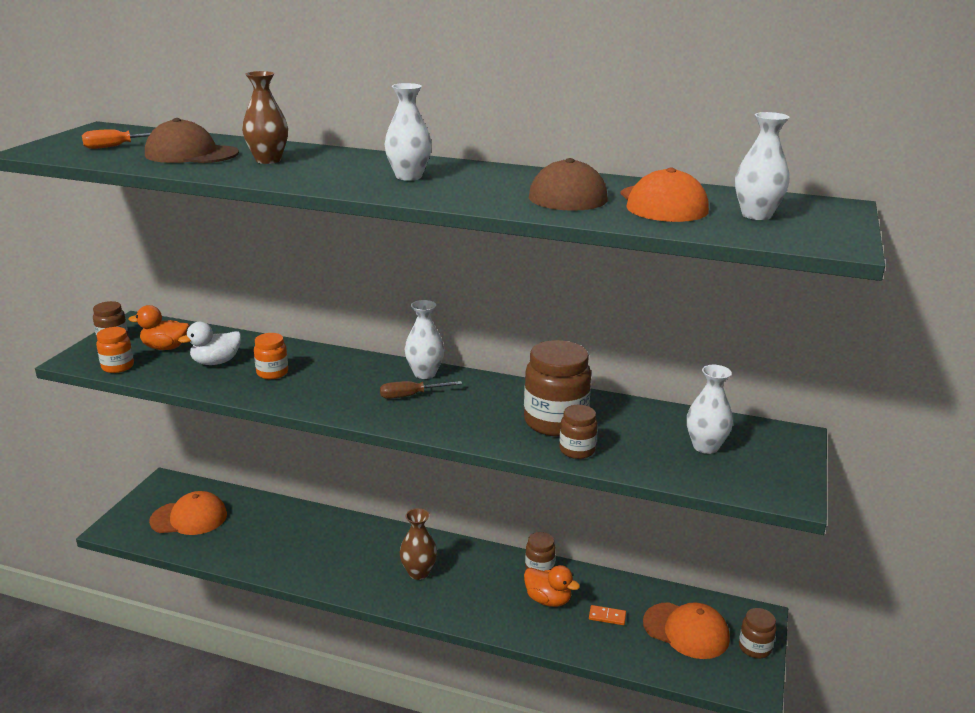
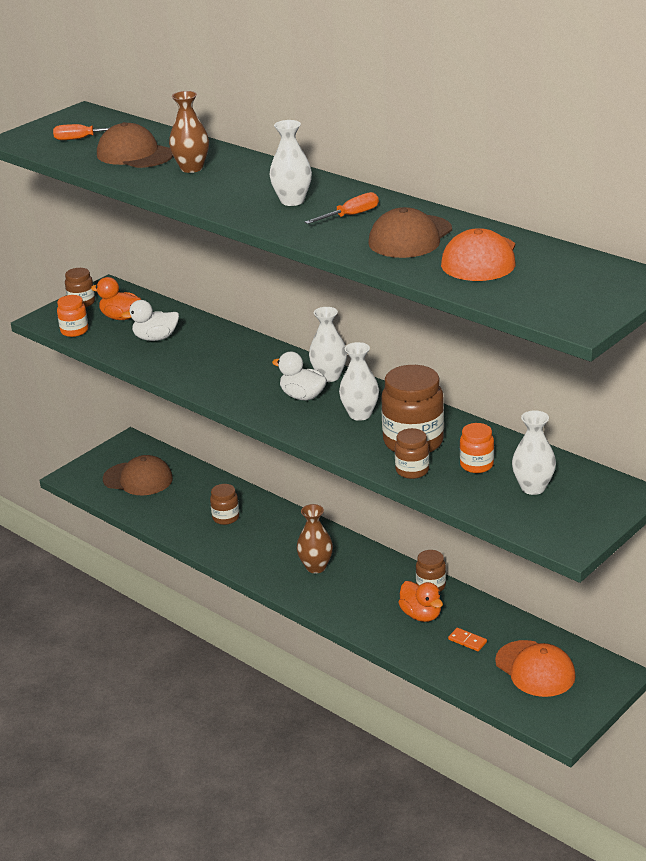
camera: 25 degrees right, 5 degrees up
(189, 518) = (138, 479): orange cap -> brown cap
(272, 373) = (197, 356): orange jar -> orange jar (476, 465)
(411, 396) = (302, 396): brown screwdriver -> white duck
(485, 183) = (350, 216): none -> orange screwdriver
(754, 648) = (591, 698): brown jar -> brown jar (226, 518)
(756, 215) = (549, 281): white vase -> white vase (360, 414)

